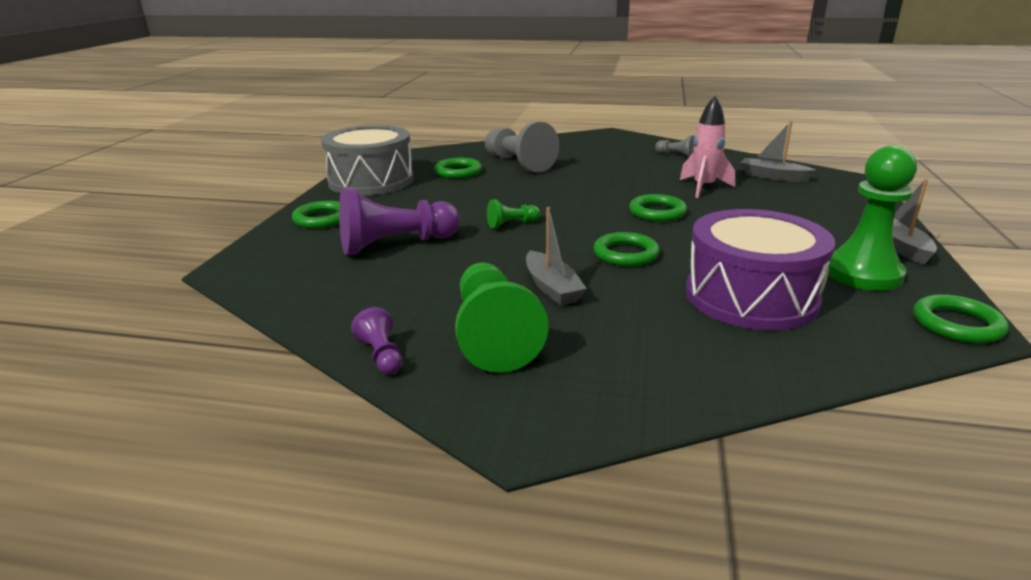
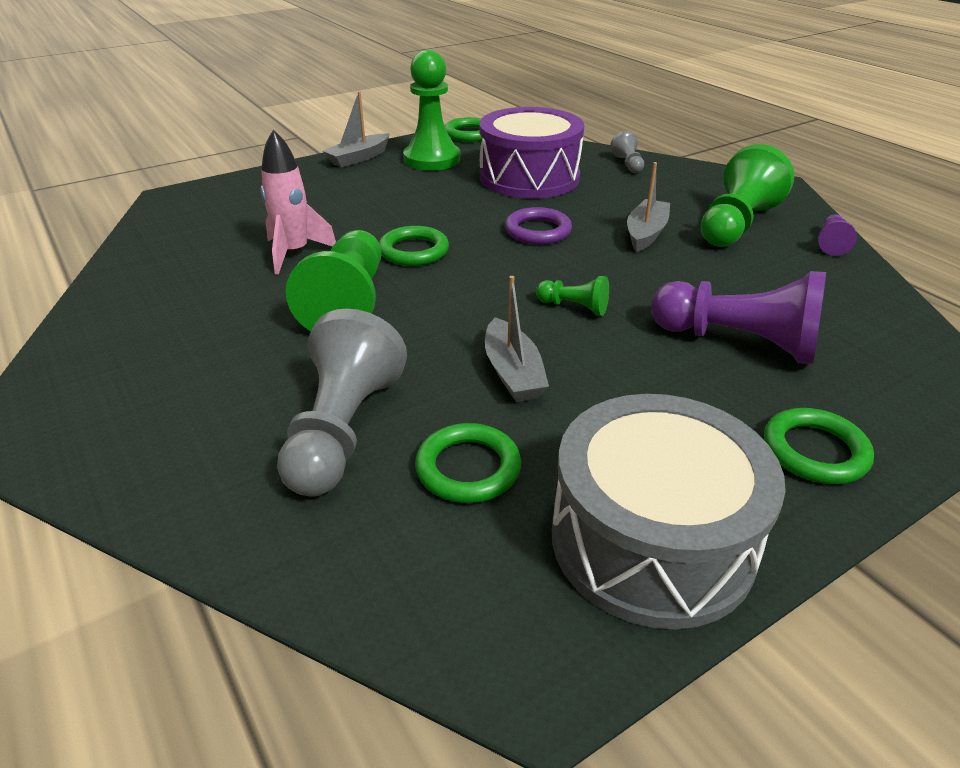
camera: 135 degrees left, 10 degrees up
(618, 185) = (348, 302): none -> green pawn
(625, 254) = (537, 231): green ring -> purple ring
(676, 155) = (145, 313): grey pawn -> grey pawn (627, 164)
(772, 177) = (202, 232): grey boat -> grey boat (513, 373)

